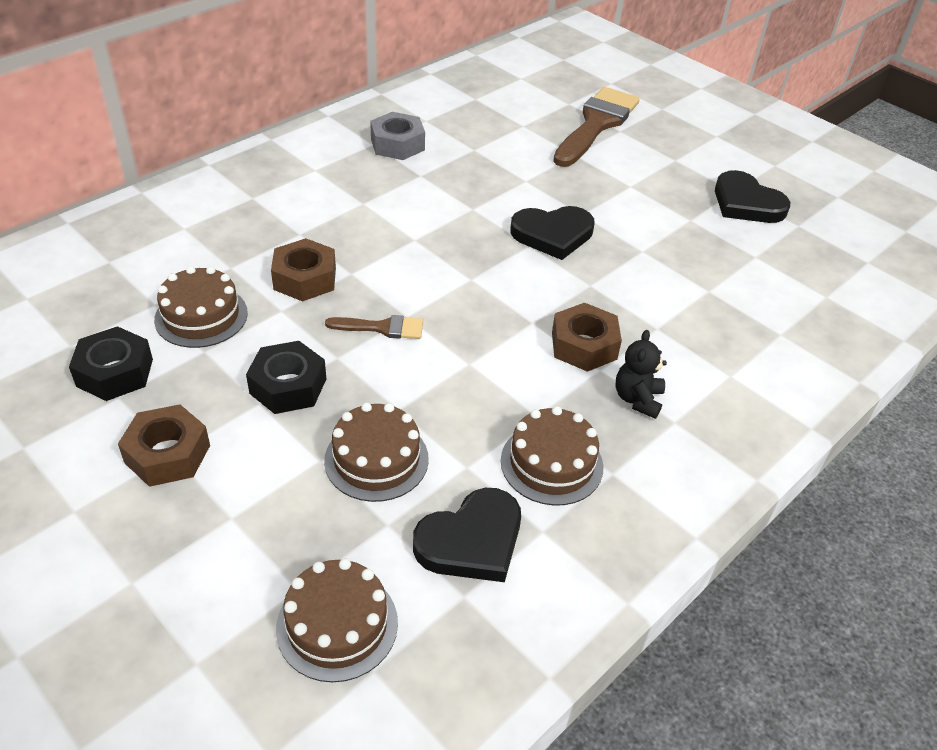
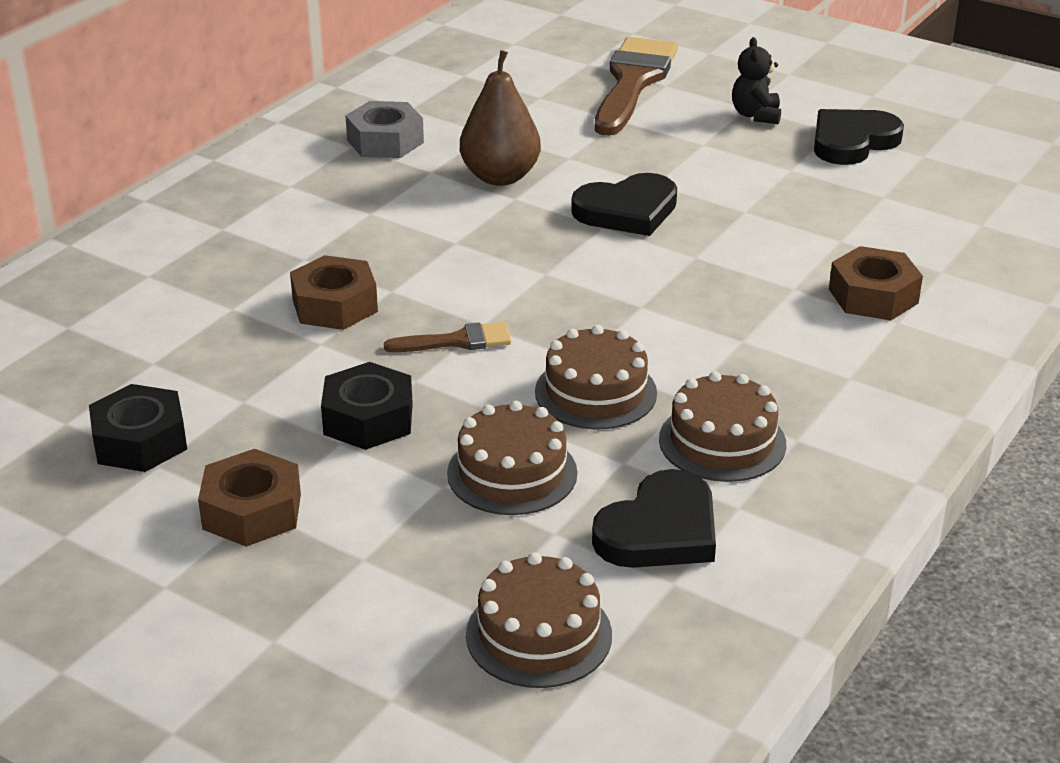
camera: 10 degrees left, 10 degrees down
(201, 316) = (221, 365): brown cake -> brown cake (595, 392)
(469, 188) = (500, 177): none -> brown pear
(584, 345) = (713, 320): brown nut -> brown nut (873, 296)
(637, 399) = (798, 363): black teddy bear -> black teddy bear (756, 115)
(746, 203) = (852, 141): black heart -> black heart turned 105 degrees clockwise

